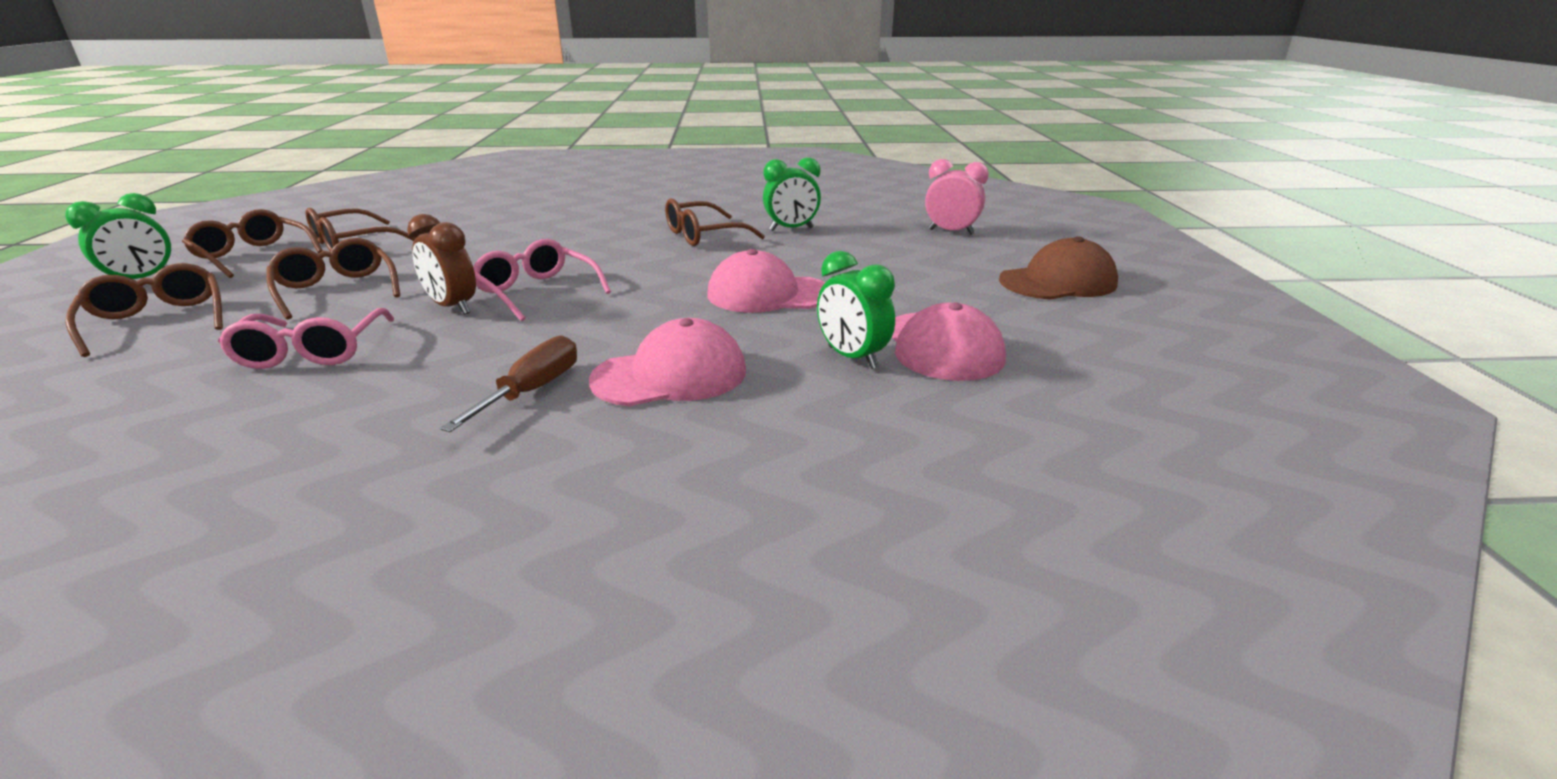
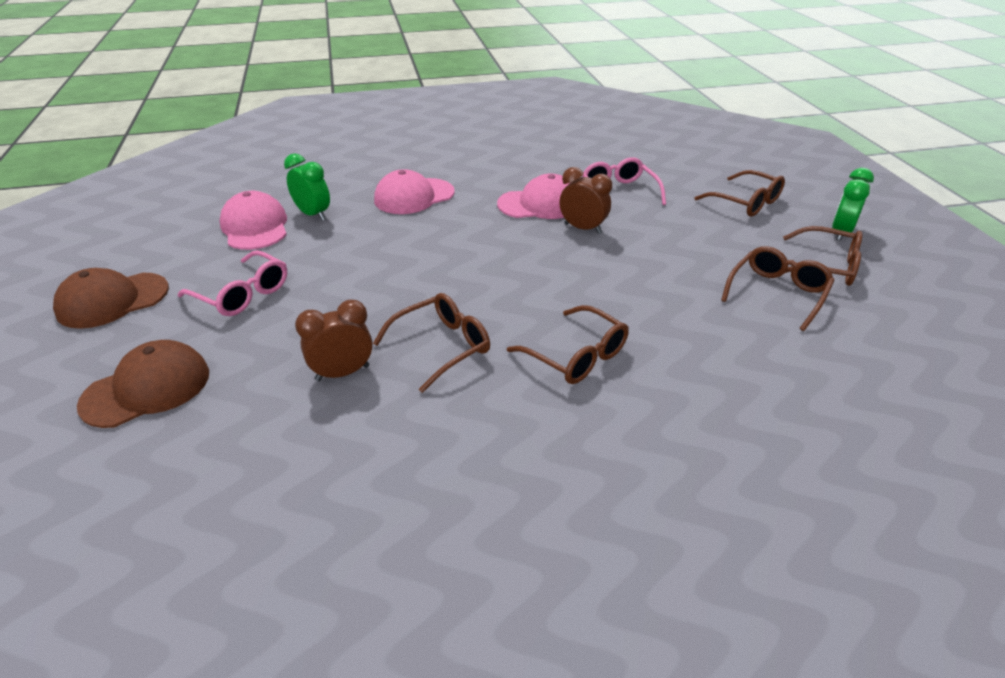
camera: 170 degrees right, 10 degrees up
(337, 290) = (685, 236): brown glasses -> brown glasses (576, 356)
(532, 391) = (479, 183): brown screwdriver -> none
(537, 291) = (540, 248): pink glasses -> pink glasses (242, 294)
(768, 294) = (364, 262): pink cap -> pink cap (539, 204)
(791, 229) = (342, 373): green clock -> brown clock
(951, 232) = (147, 388): pink clock -> brown cap

